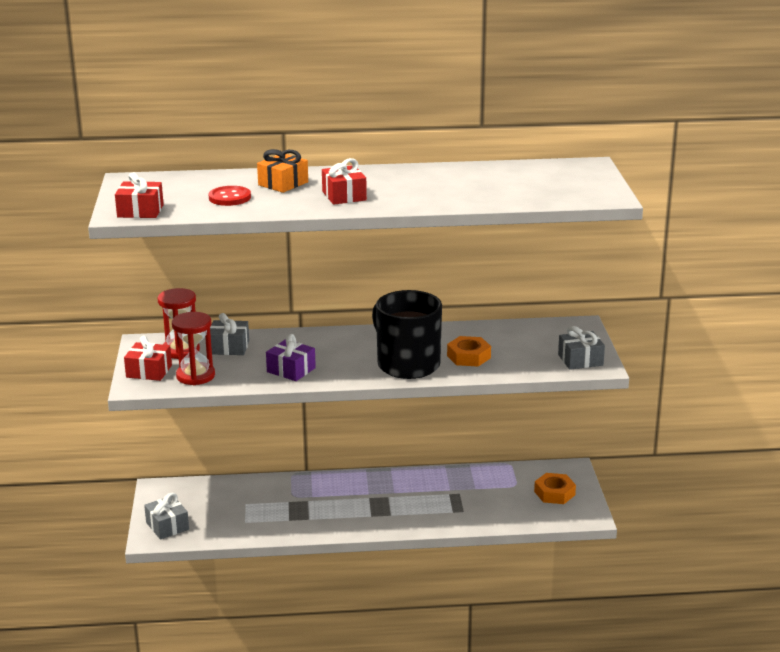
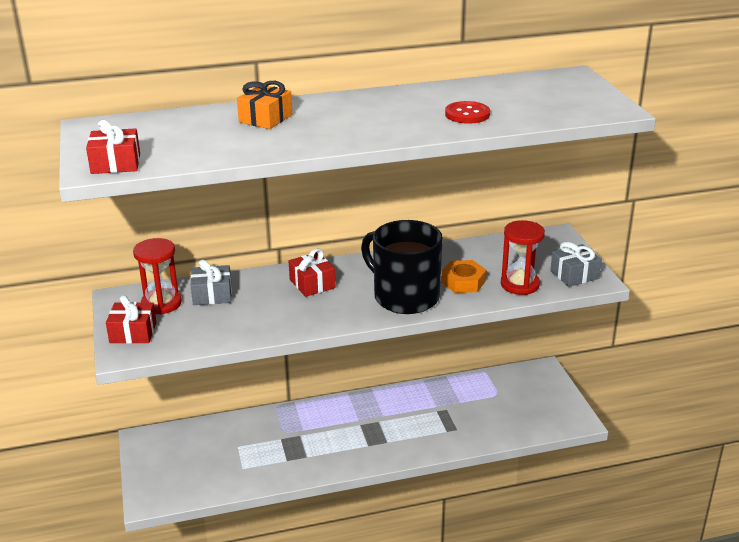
camera: 10 degrees left, 5 degrees up
(167, 526) = (162, 483): grey gift -> none
(195, 376) = (186, 333): red hourglass -> red hourglass (519, 284)
(229, 197) = (213, 139): red button -> red button (467, 114)
(291, 370) = (286, 316): purple gift -> none
(344, 196) = (338, 128): red gift -> red gift (312, 284)
(554, 493) = (536, 399): orange nut -> none

